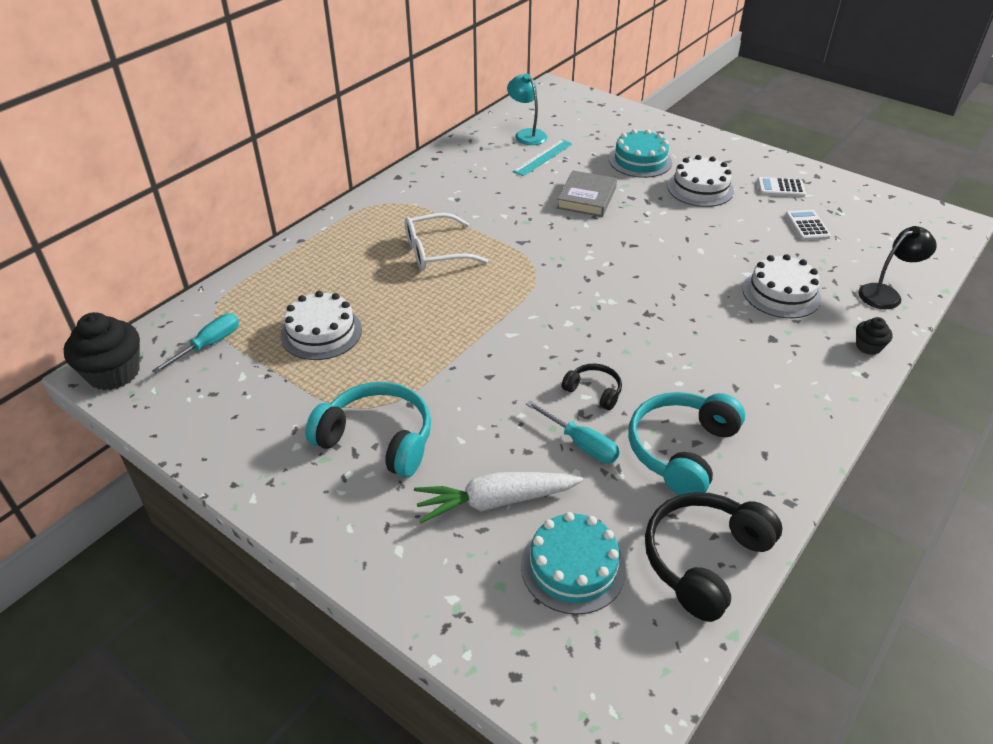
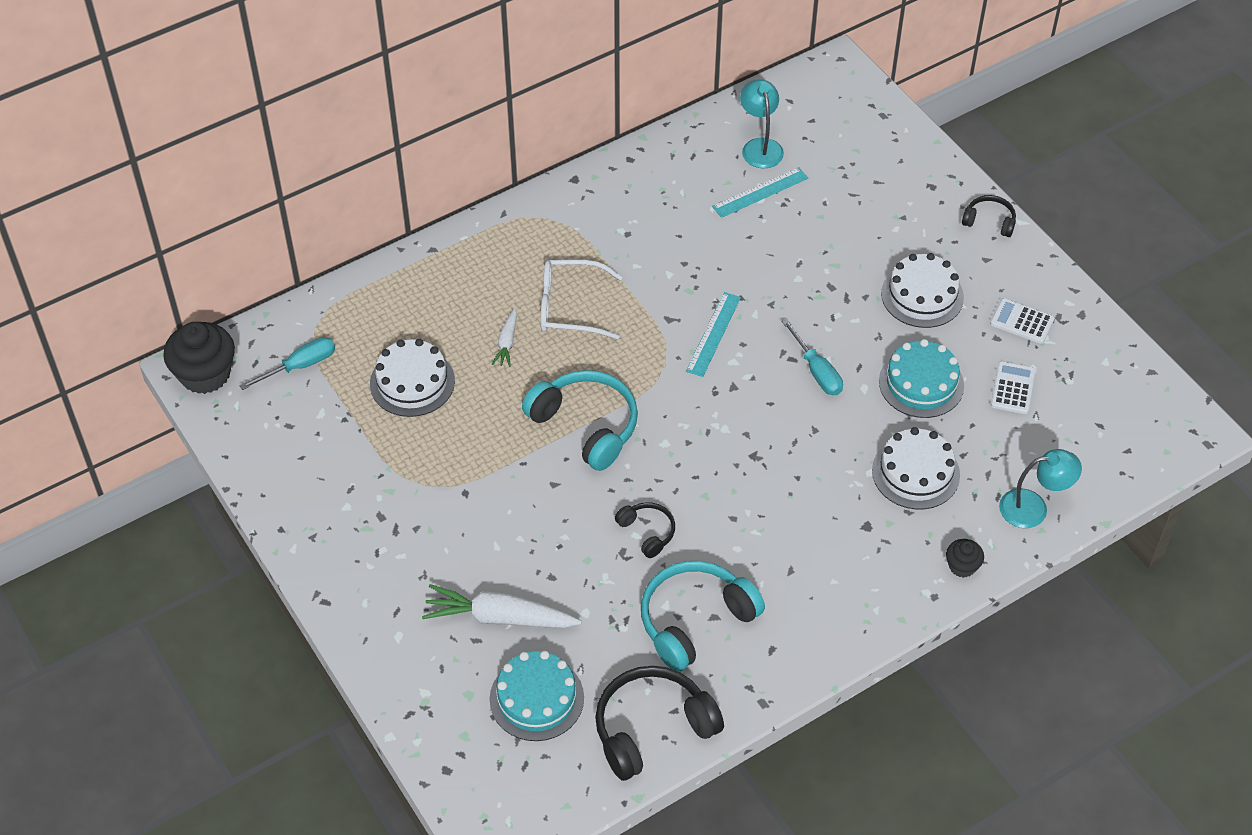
camera: 20 degrees right, 10 degrees up
(377, 439) = (421, 522): turquoise headphones -> turquoise headphones (586, 426)
(394, 286) = (507, 342): none -> white carrot
(562, 243) = (713, 334): none -> turquoise ruler
(581, 444) = (605, 585): turquoise screwdriver -> turquoise screwdriver (817, 371)
(587, 198) = (778, 273): grey book -> none
(640, 161) = (876, 230): turquoise cake -> turquoise cake (921, 383)
(714, 141) = (989, 221): none -> black headphones
(886, 294) = (1033, 507): black lamp -> turquoise lamp

